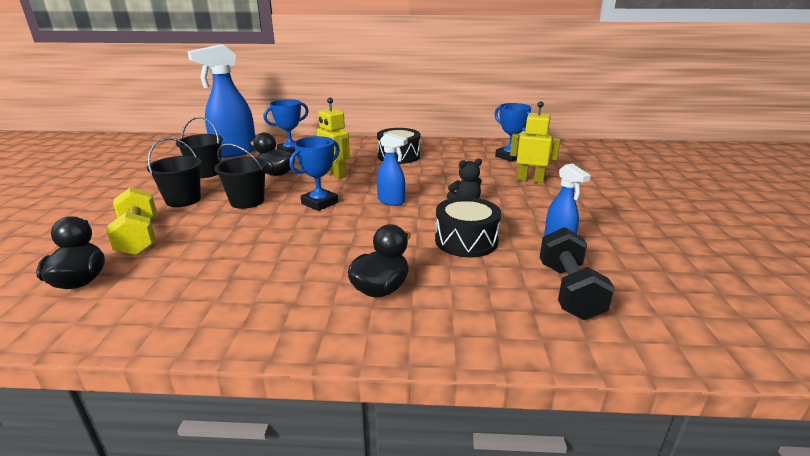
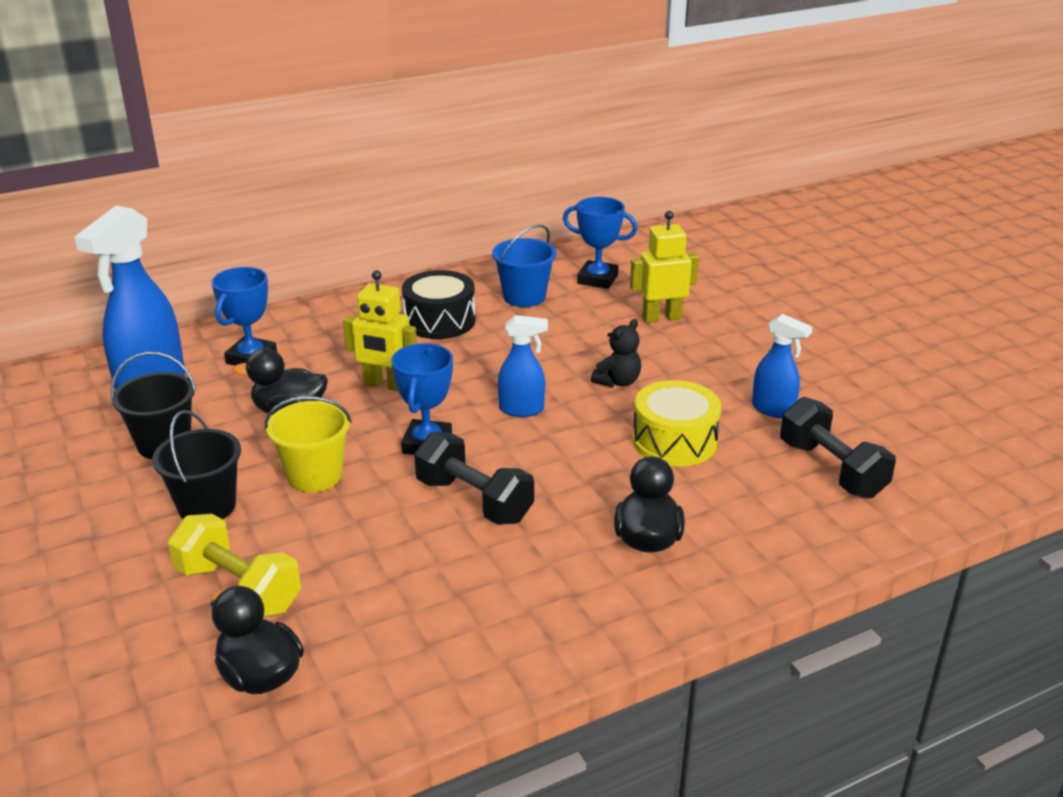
camera: 30 degrees left, 5 degrees up
(247, 201) = (315, 475): black bucket -> yellow bucket
(306, 235) = (474, 500): none -> black dumbbell
(457, 156) = (524, 297): none -> blue bucket
(466, 241) = (674, 441): black drum -> yellow drum

